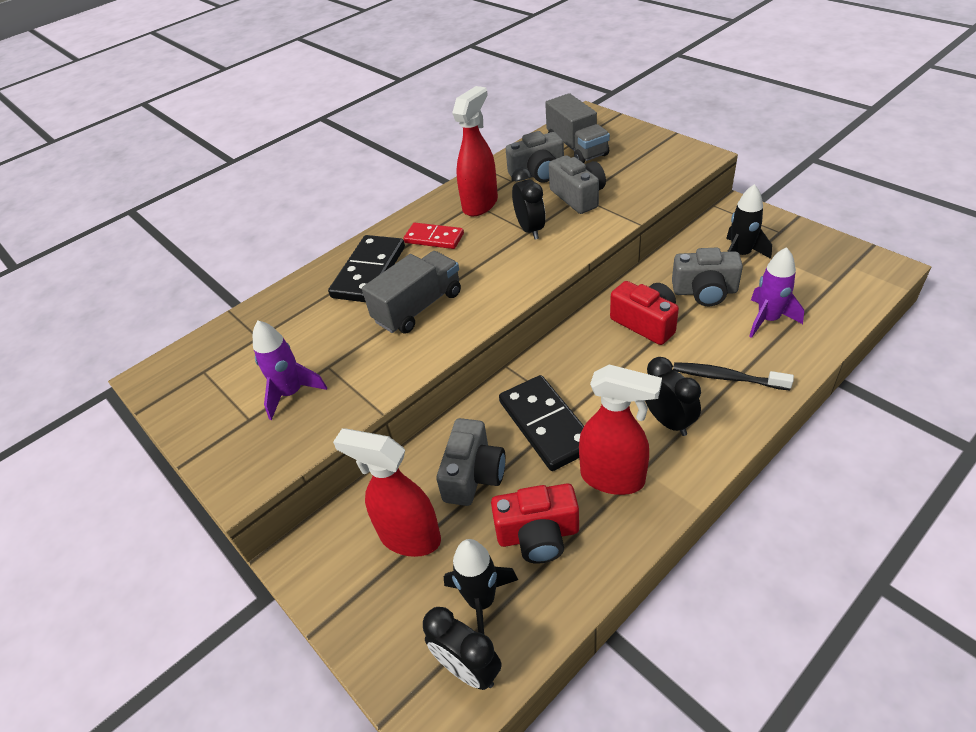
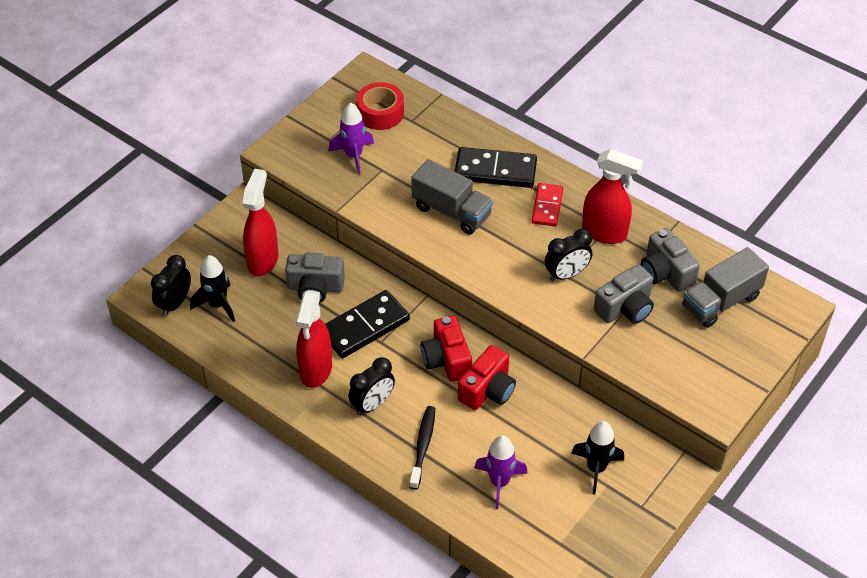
camera: 75 degrees right, 5 degrees up
(230, 365) = (380, 113): none -> red tape
(538, 535) = (267, 330): red camera -> red camera (446, 359)
(705, 291) = (535, 436): grey camera -> none

